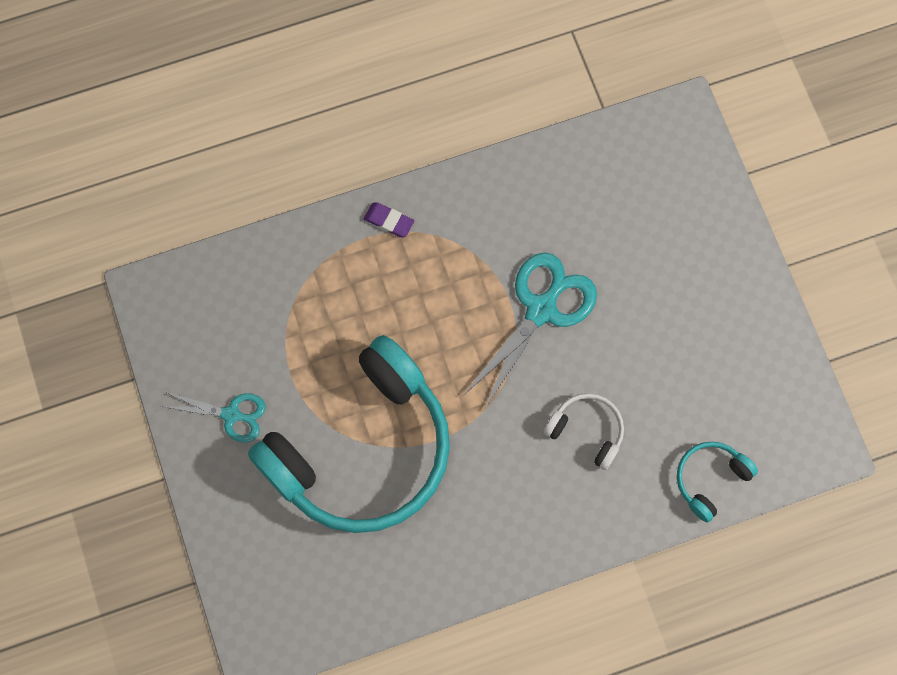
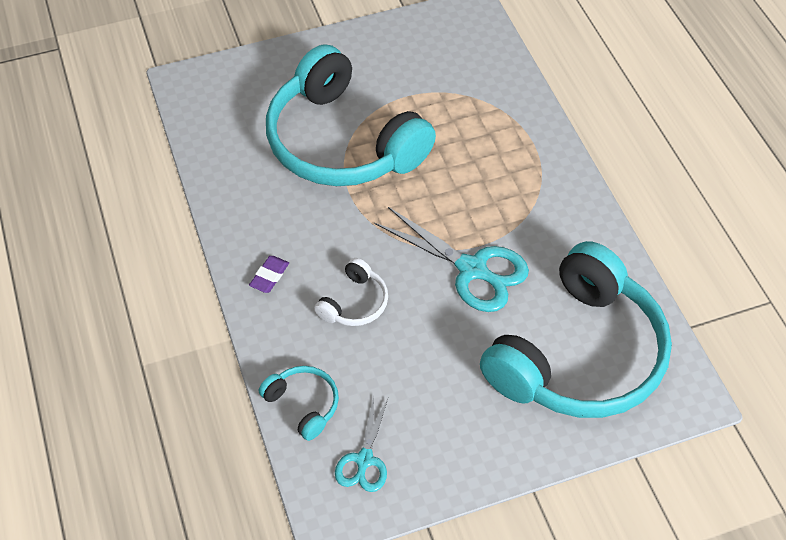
camera: 90 degrees right, 20 degrees down
(231, 415) = (373, 61): turquoise scissors -> turquoise scissors (364, 460)
(389, 221) = (549, 158): purple eraser -> purple eraser (269, 276)
(642, 212) = (579, 355): none -> turquoise headphones

